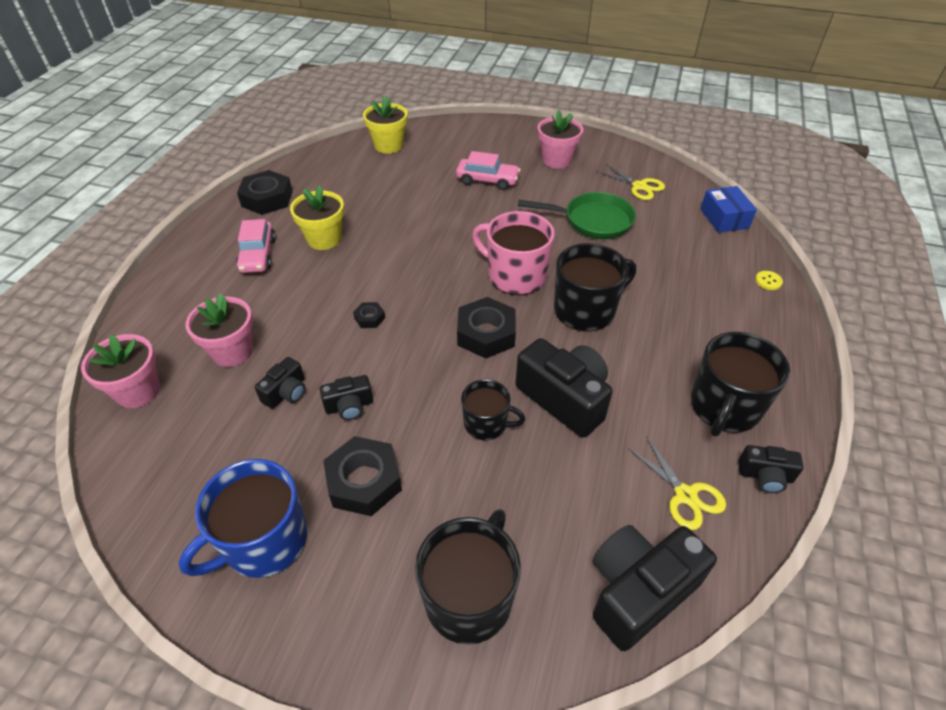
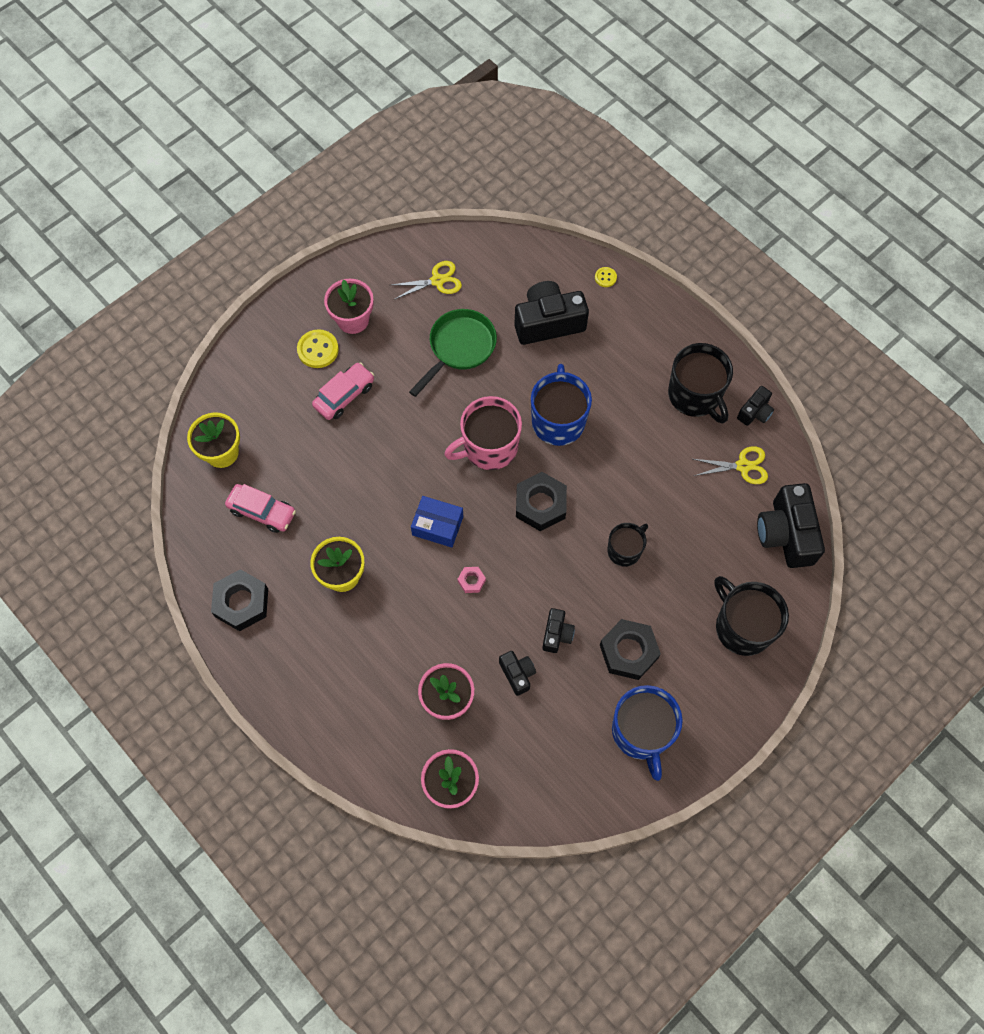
camera: 60 degrees left, 20 degrees up
(258, 255) = (330, 640): pink car -> pink car (262, 511)
(369, 318) = (471, 581): black nut -> pink nut
(514, 154) = (318, 350): none -> yellow button
(564, 398) = (632, 488): black camera -> black camera (548, 323)
(585, 310) = (558, 420): black mug -> blue mug
(724, 218) = (520, 250): blue box -> blue box (437, 526)

